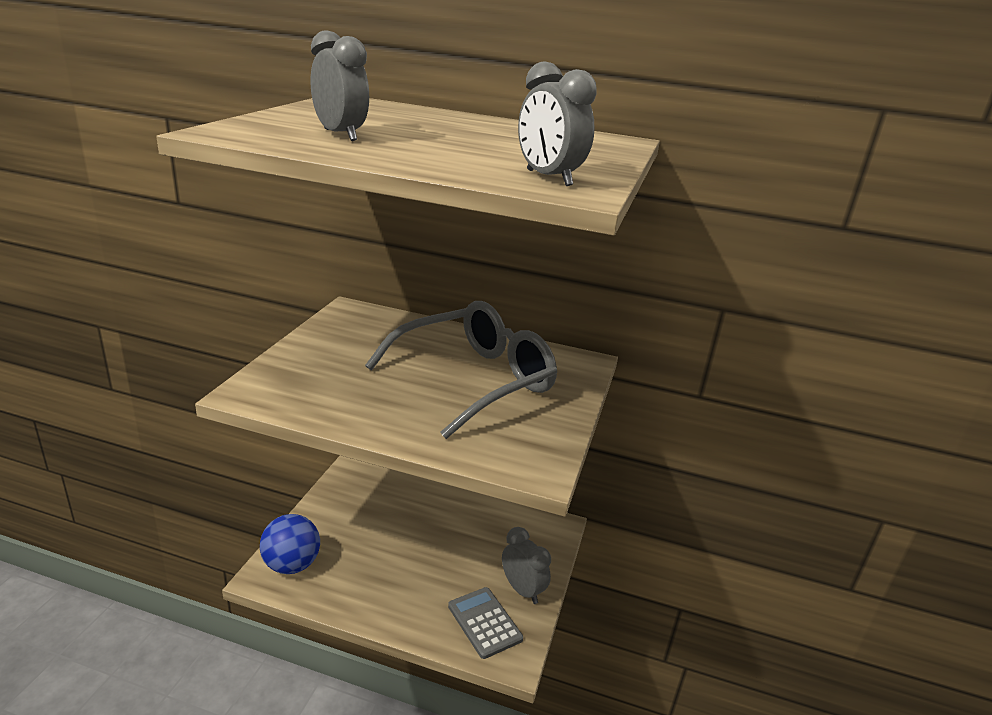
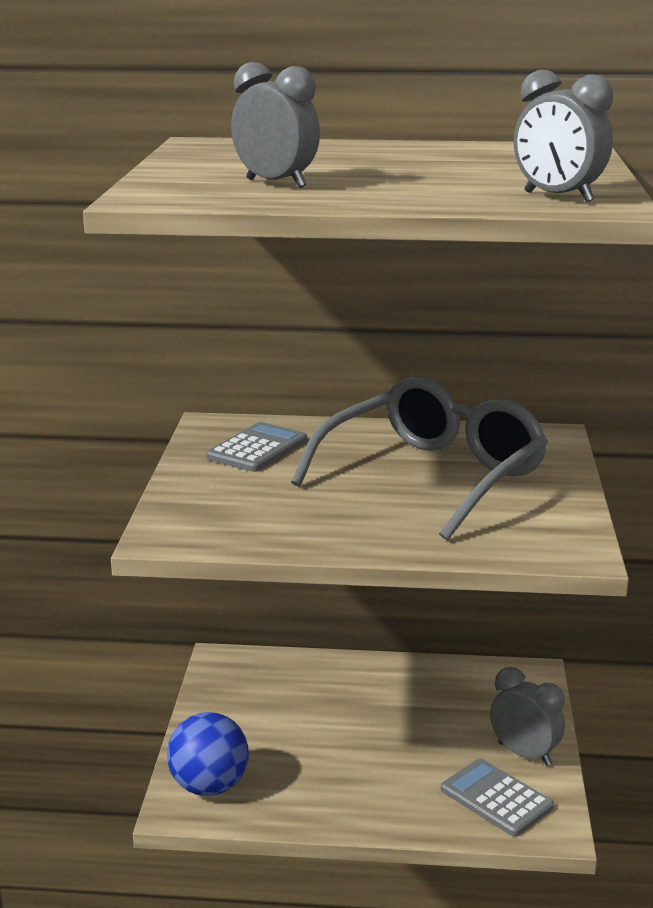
camera: 10 degrees left, 5 degrees down
(365, 334) = (257, 449): none -> grey calculator

